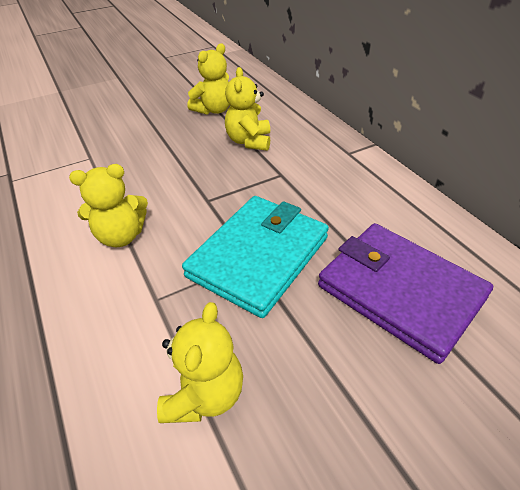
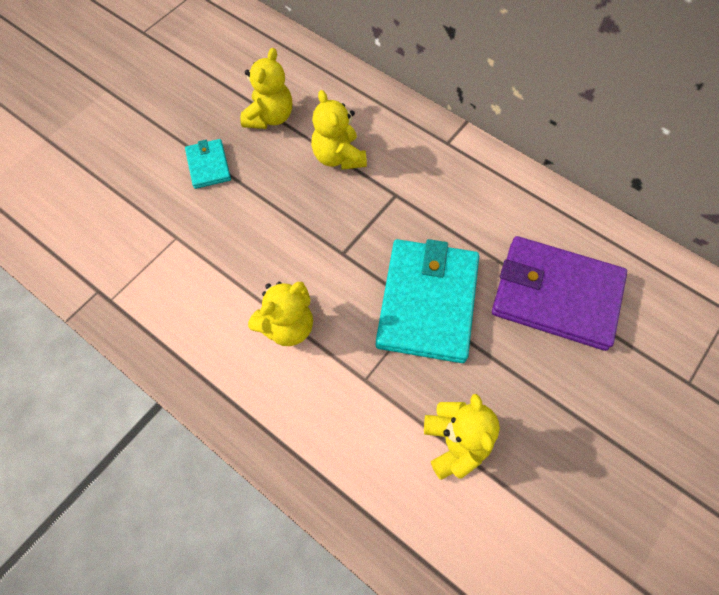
camera: 25 degrees left, 20 degrees up
(148, 125) = (208, 165): none -> turquoise wallet

